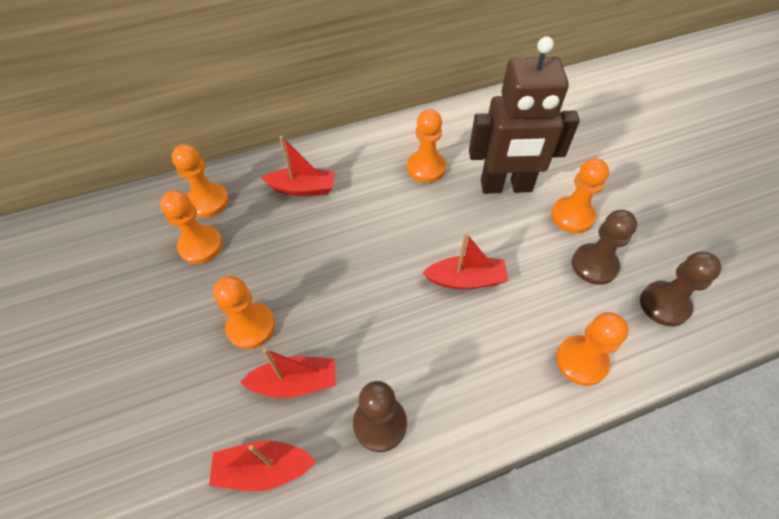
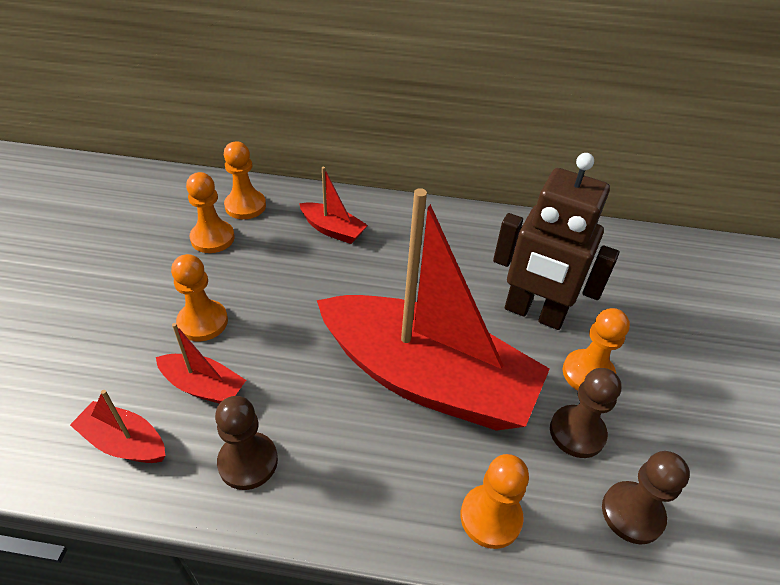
camera: 25 degrees right, 10 degrees down
(426, 168) = (463, 261): orange pawn -> none
(466, 279) = (426, 379): red boat -> red boat, size x2.49

